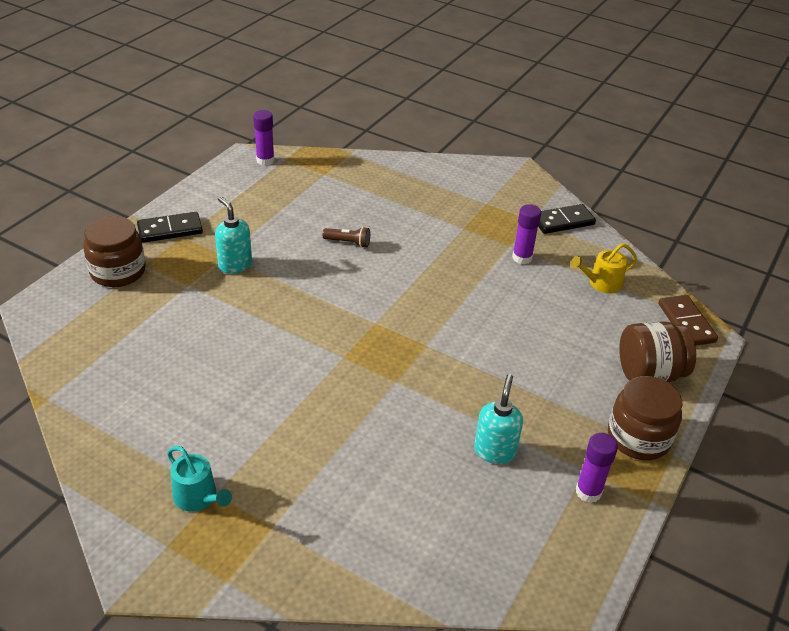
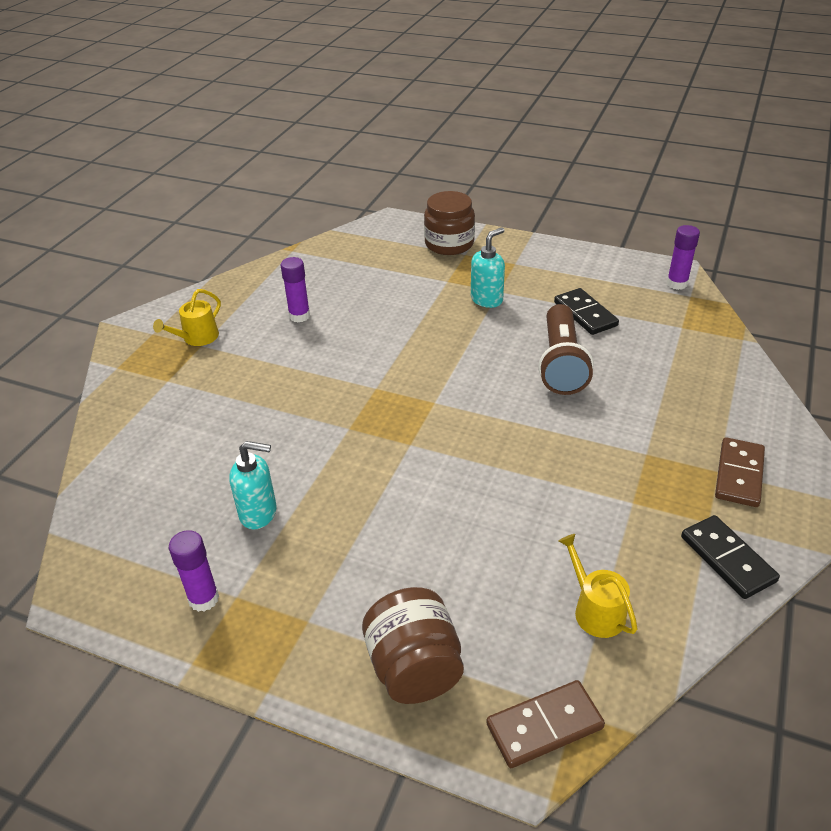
camera: 85 degrees right, 0 degrees up
(170, 230) = (521, 255): black domino -> black domino (585, 314)
(198, 497) = (197, 338): turquoise watering can -> yellow watering can
(348, 242) = (561, 364): brown flashlight -> brown flashlight, size x2.15
(491, 196) = (739, 474): none -> brown domino
(522, 258) = (611, 516): purple glue stick -> purple glue stick (299, 316)
(638, 437) = (292, 652): brown jar -> none

